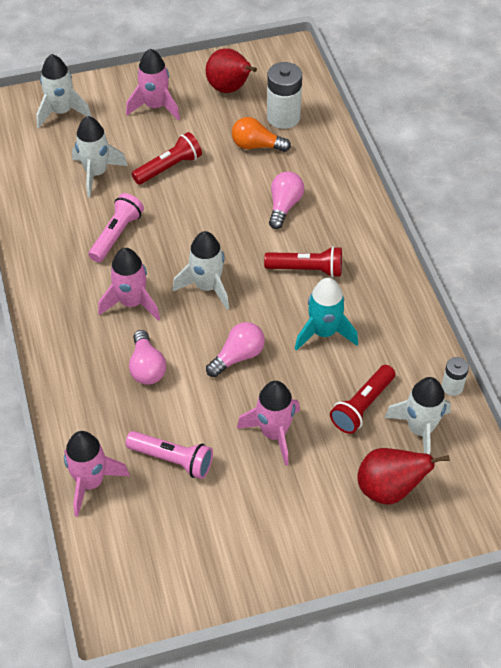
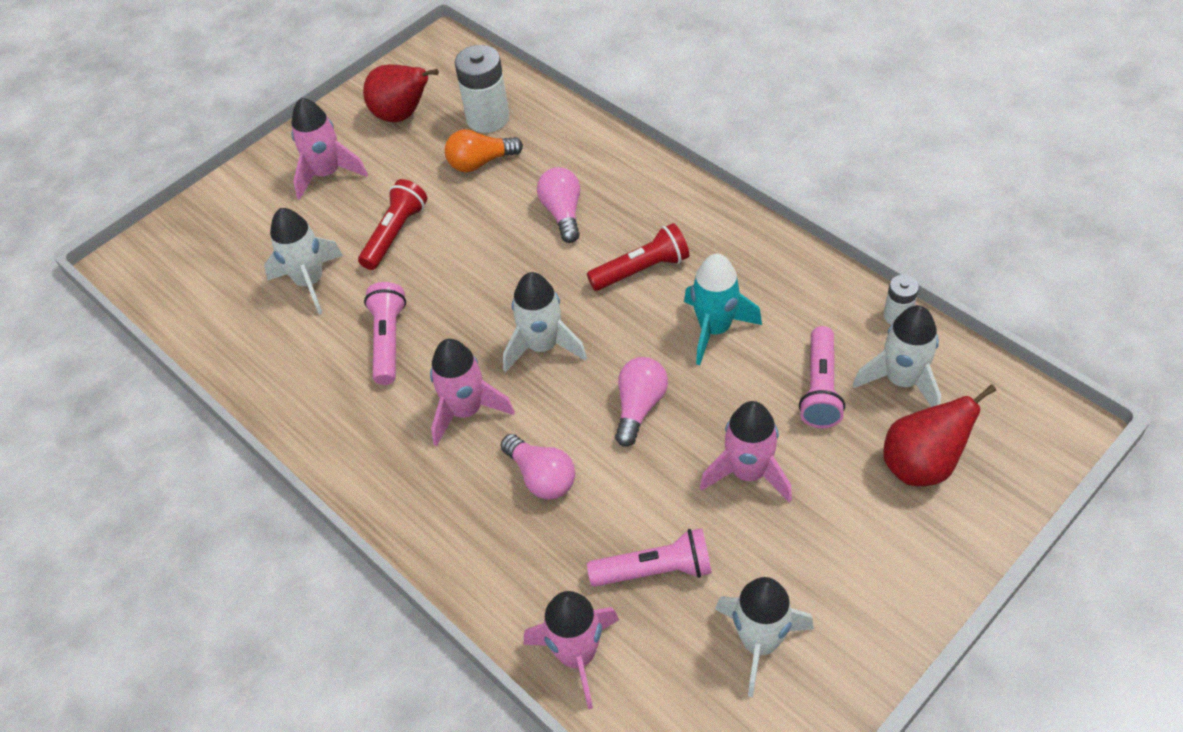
camera: 25 degrees left, 0 degrees up
(61, 112) = (214, 232): white rocket -> white rocket (759, 643)
(362, 406) = (820, 388): red flashlight -> pink flashlight

